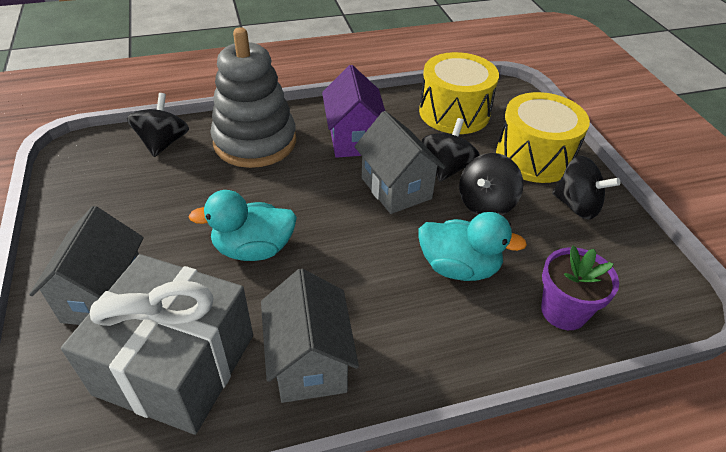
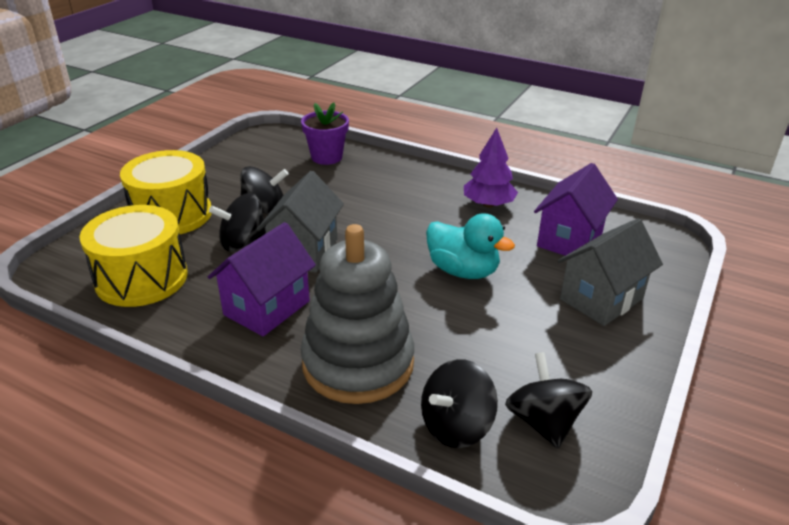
camera: 135 degrees left, 10 degrees down
(175, 364) = (569, 240): grey gift -> purple house
(310, 362) = (488, 204): grey house -> purple tree
(459, 267) = (345, 195): turquoise duck -> none
(577, 205) = (217, 181): black spinning top -> black spinning top (543, 422)

